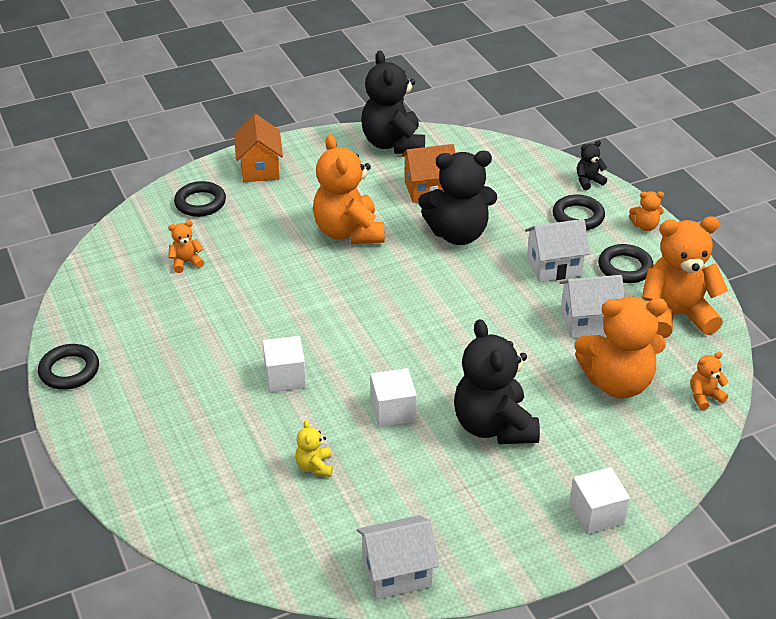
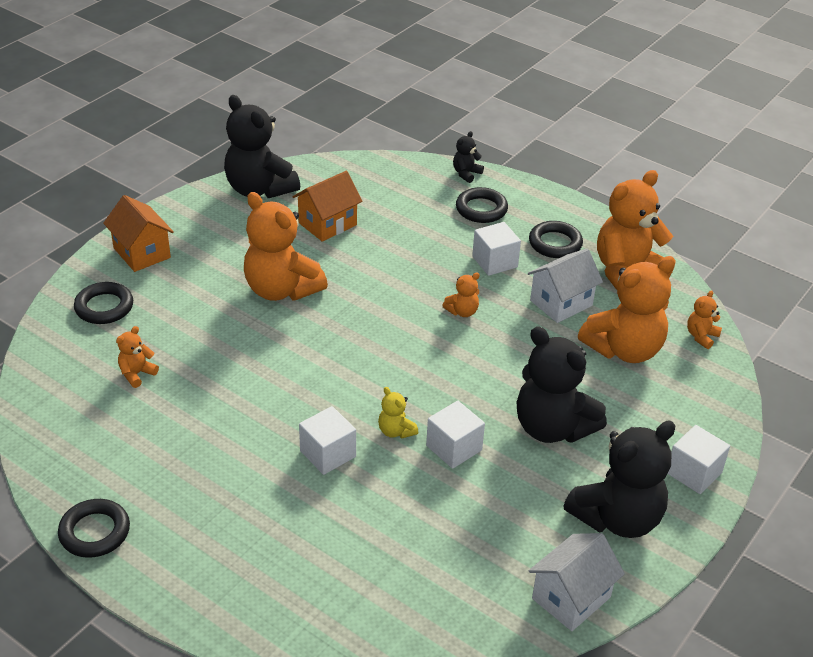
camera: 30 degrees left, 0 degrees up
(315, 467) = (422, 530): yellow teddy bear -> yellow teddy bear (396, 431)
(458, 234) = (387, 258): black teddy bear -> black teddy bear (617, 518)
(554, 266) = (494, 262): white house -> white cube
(645, 226) = (544, 200): orange teddy bear -> orange teddy bear (462, 311)

